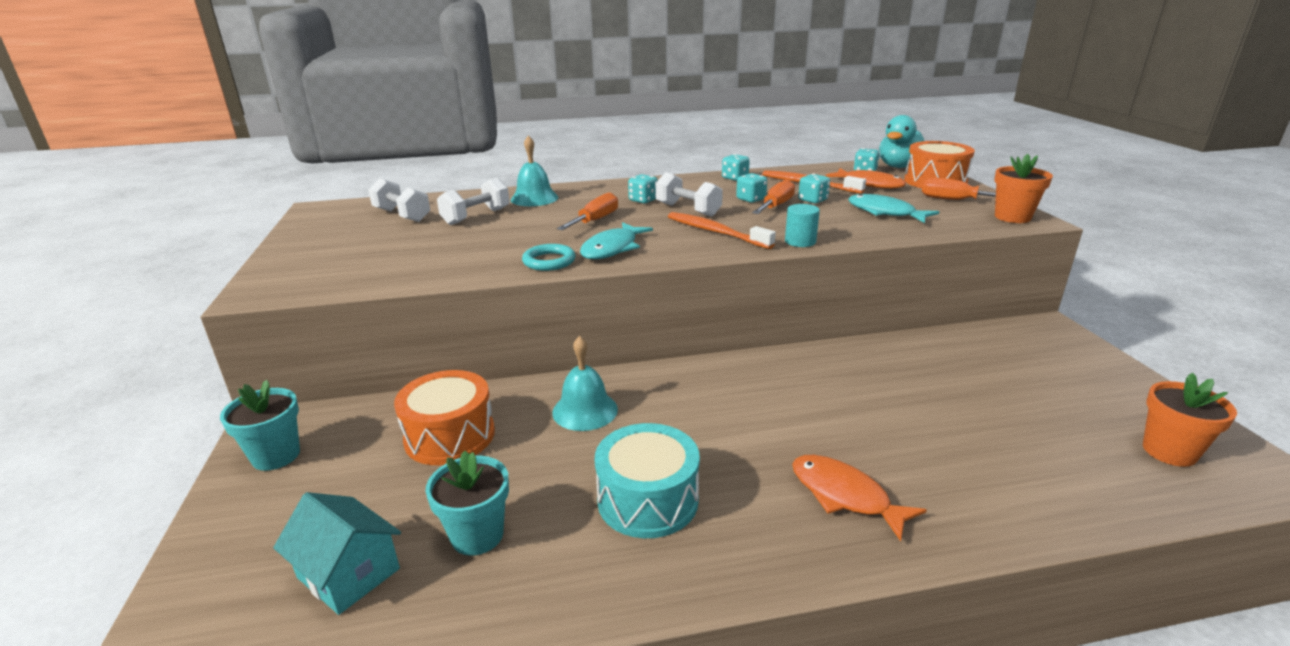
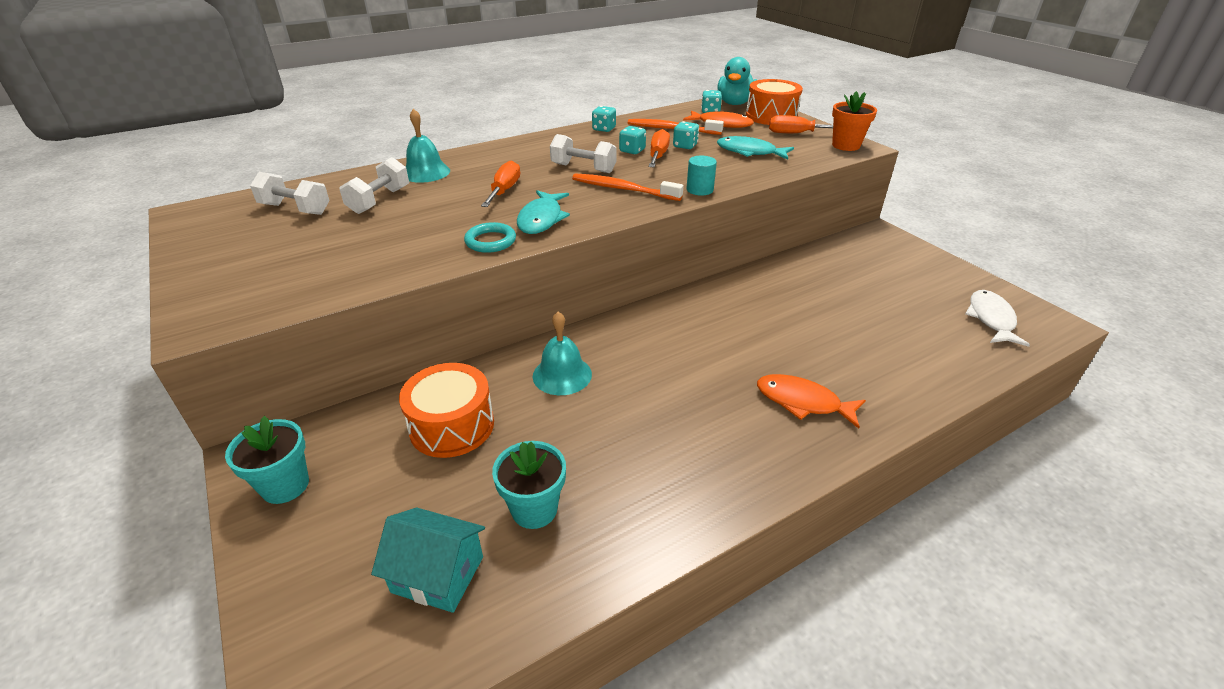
camera: 20 degrees left, 10 degrees up
(643, 200) = (535, 162): turquoise dice -> none
(648, 500) = (659, 442): turquoise drum -> none
(1169, 451) = (991, 319): orange flower pot -> white fish

